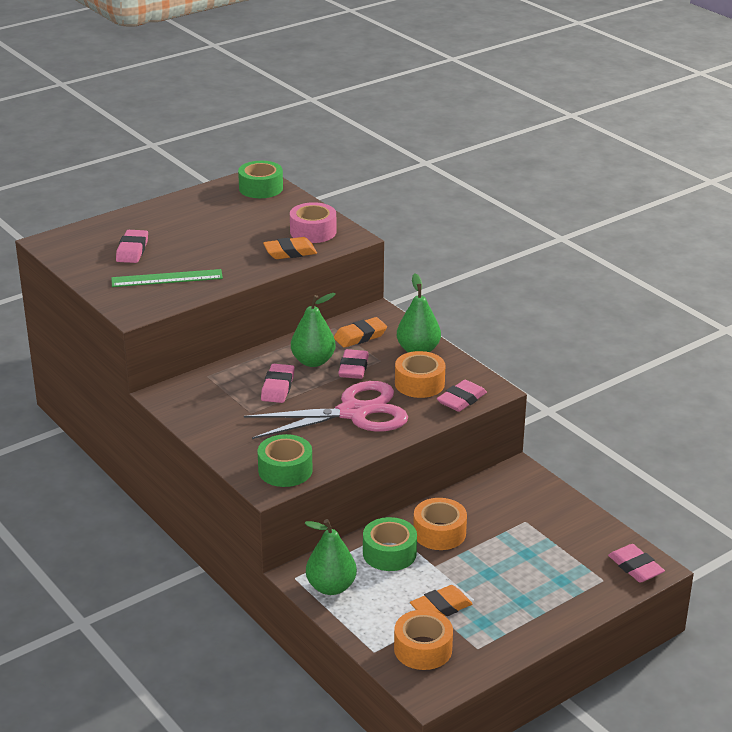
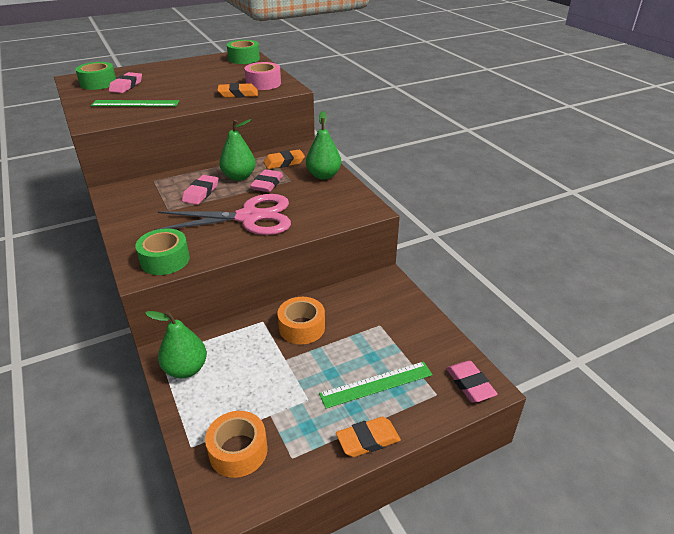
camera: 10 degrees right, 5 degrees up
(389, 553) = (251, 342): green tape -> green tape (98, 83)
(419, 383) = (313, 200): orange tape -> none
(441, 607) = (274, 404): orange eraser -> orange eraser (368, 440)
(461, 400) = (342, 215): pink eraser -> none
(539, 578) = (376, 384): none -> green ruler

